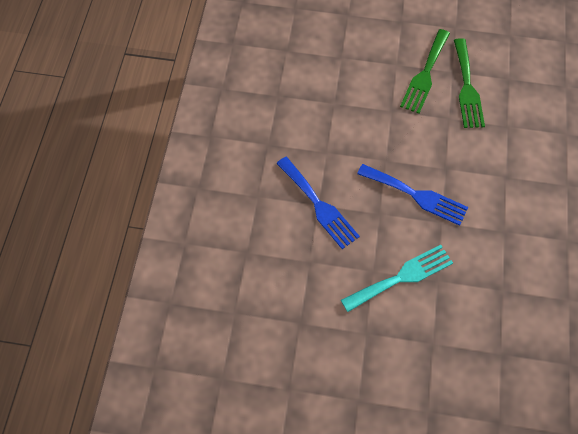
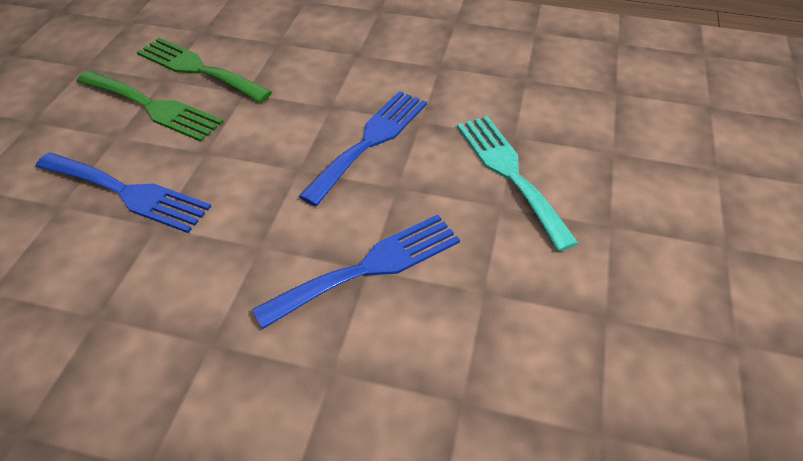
camera: 85 degrees left, 15 degrees down
(354, 84) = (128, 193): none -> blue fork
(467, 87) = (198, 69): green fork -> green fork turned 150 degrees counterclockwise

